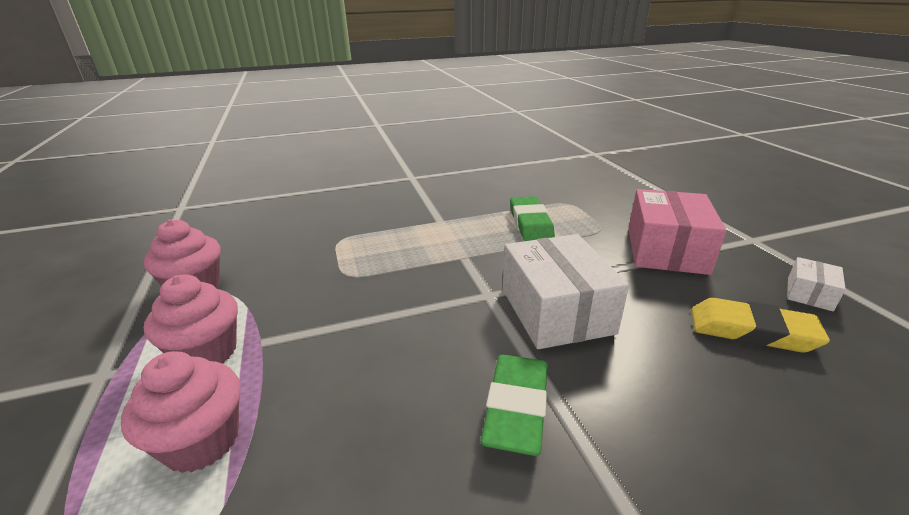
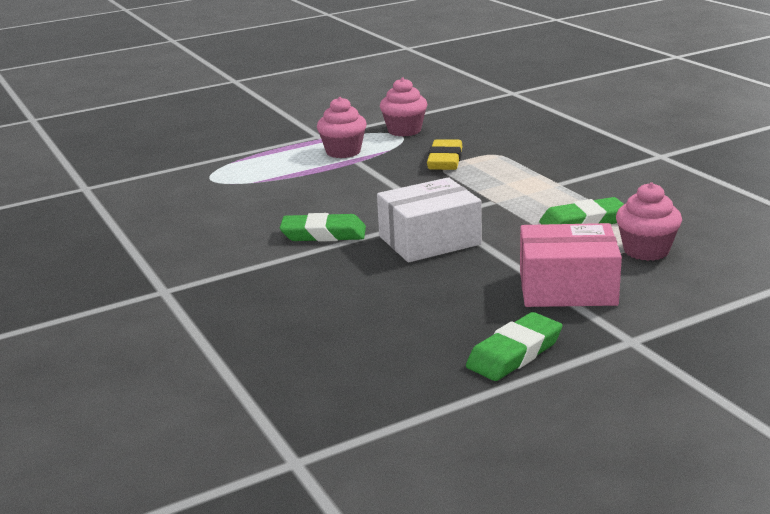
camera: 80 degrees right, 5 degrees down
(202, 441) = (282, 169): pink cupcake -> pink cupcake (646, 251)
(751, 331) = (435, 315): yellow eraser -> yellow eraser (445, 160)
(809, 294) = (514, 353): white box -> green eraser

